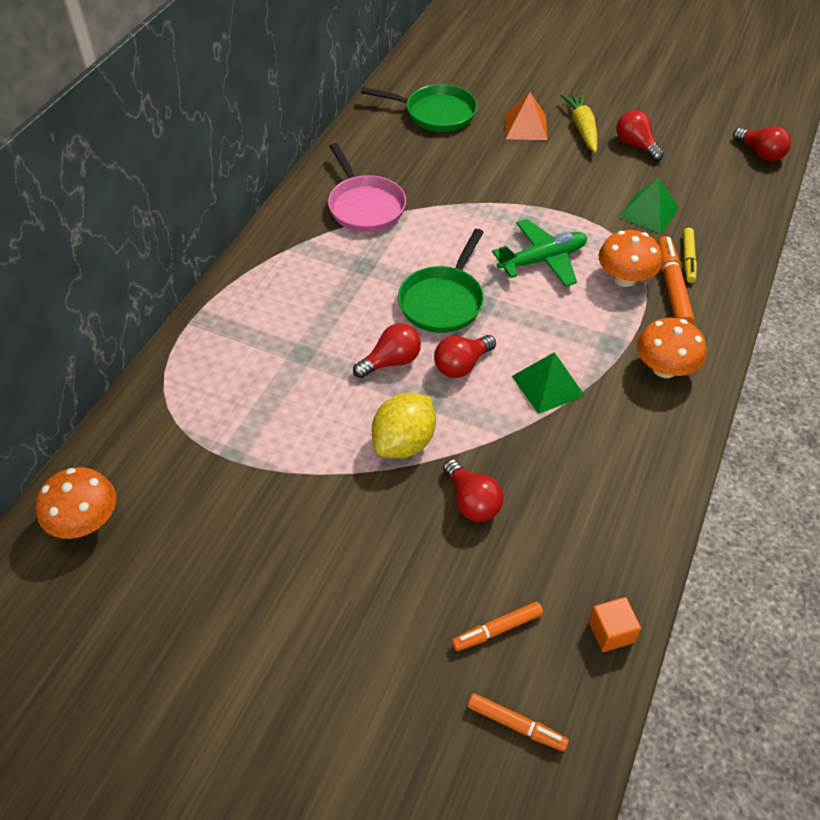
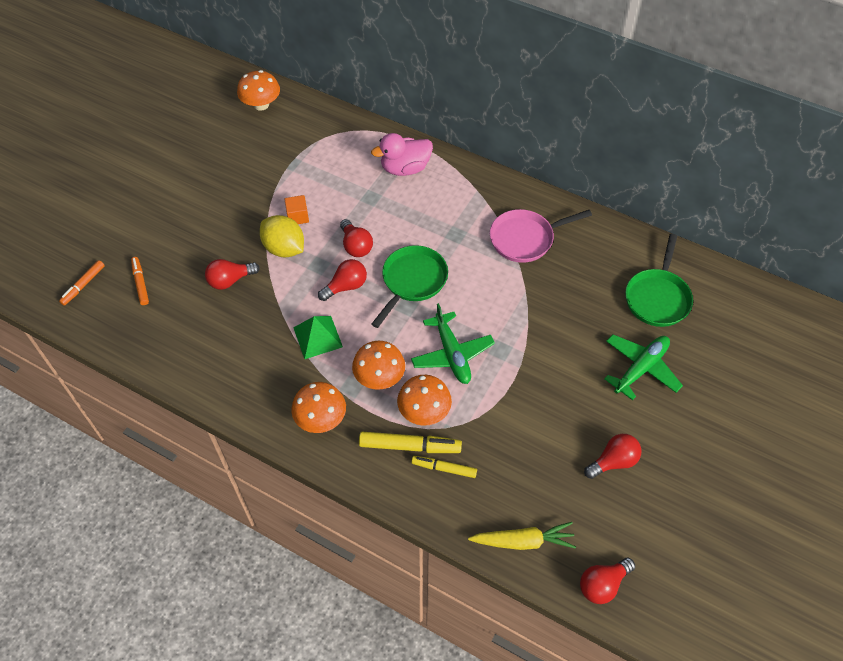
camera: 95 degrees right, 5 degrees up
(246, 321) = (405, 168): none -> pink duck
(443, 301) = (412, 281): green pan -> green pan turned 90 degrees clockwise
(461, 365) = (346, 286): red light bulb -> red light bulb turned 90 degrees clockwise
(525, 127) = (640, 368): orange pyramid -> green plane
(582, 128) = (640, 417): yellow carrot -> yellow carrot (523, 541)
(591, 320) = (379, 377): none -> orange mushroom
(611, 632) = (121, 340): orange cube -> orange cube (298, 216)
(649, 212) = (509, 450): green pyramid -> none
(672, 287) = (410, 446): orange marker -> yellow marker

